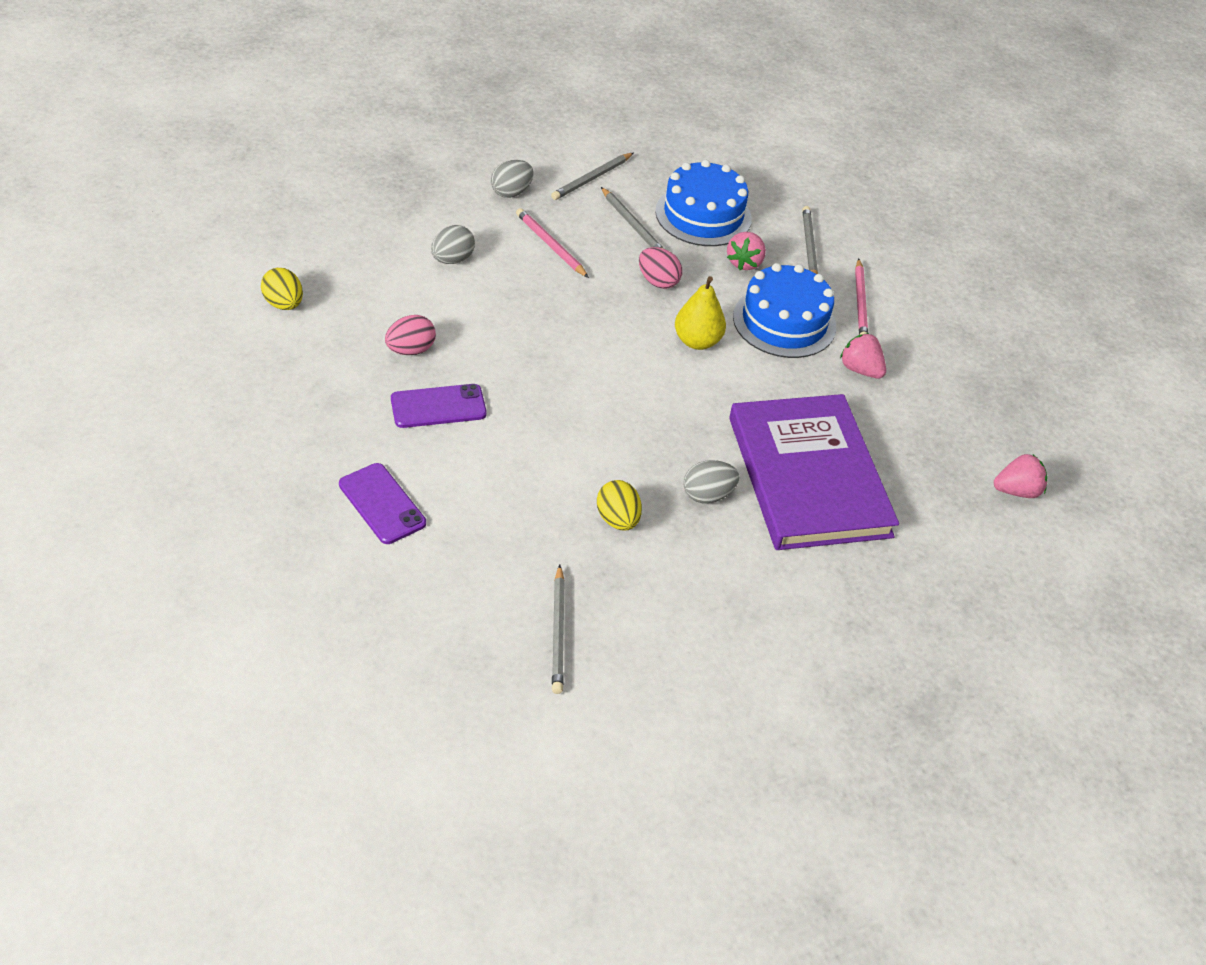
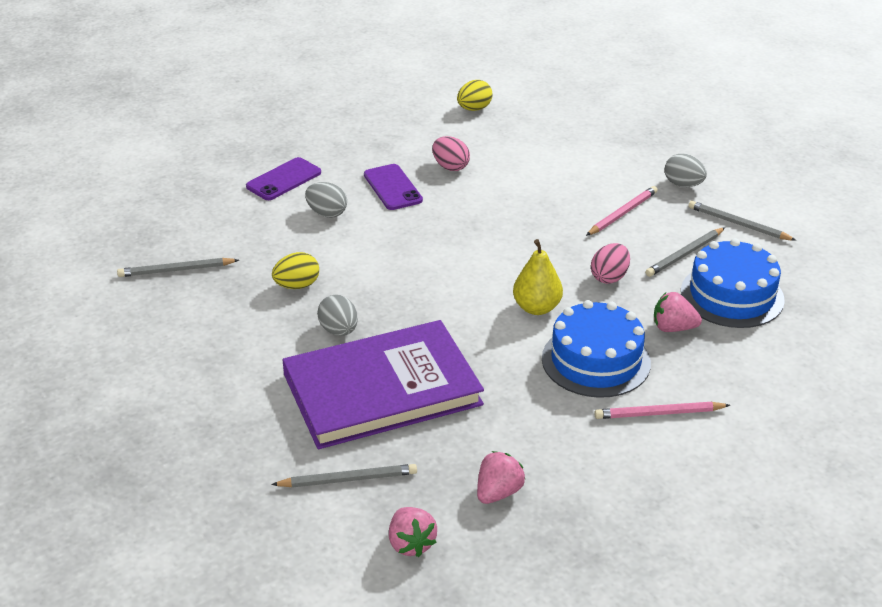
camera: 85 degrees right, 10 degrees down
(452, 259) = (571, 169): grey egg -> grey egg (327, 213)
(809, 246) = (731, 371): grey pencil -> grey pencil (348, 479)
(860, 370) = (549, 418): pink strawberry -> pink strawberry (498, 492)

